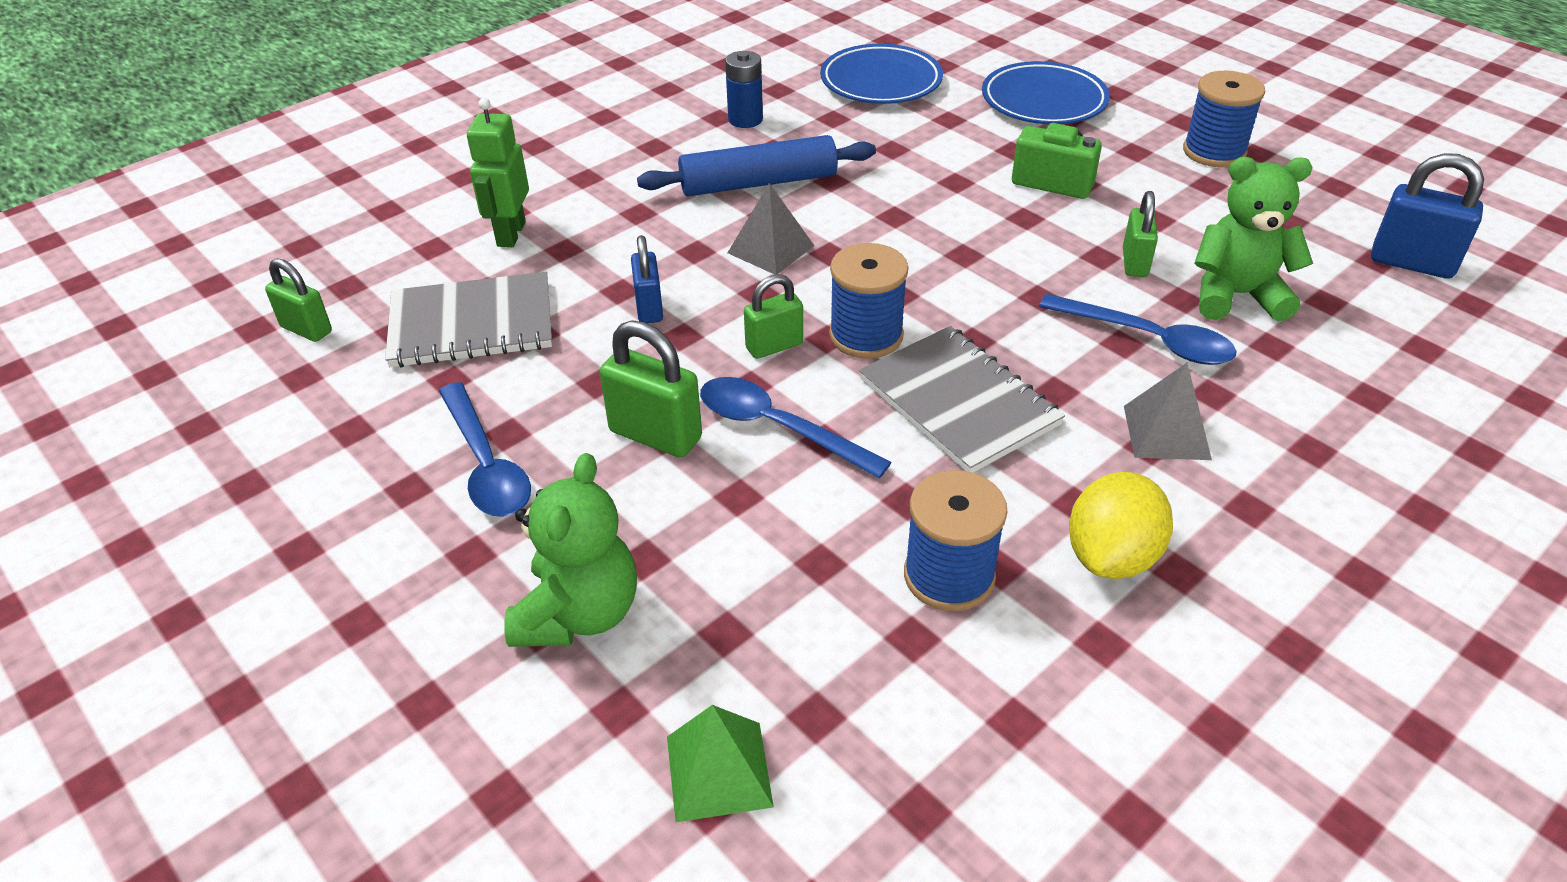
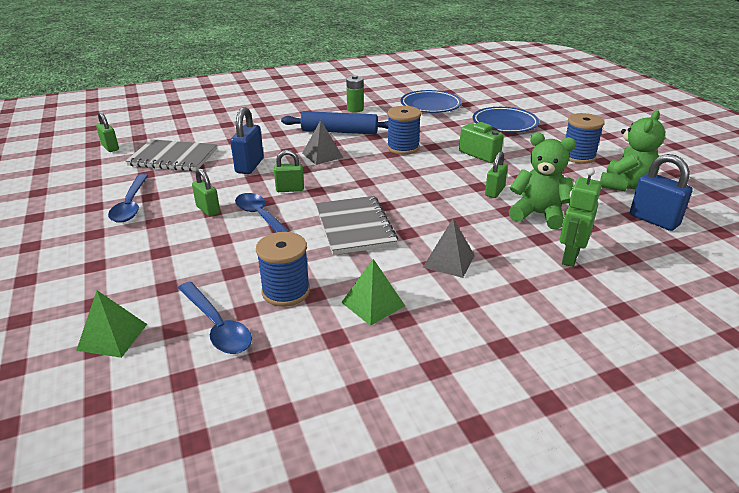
camera: 20 degrees right, 10 degrees down
(510, 234) = (218, 131): green robot -> green robot (570, 257)
(579, 614) = (114, 264): green teddy bear -> green teddy bear (625, 185)
(649, 308) = (249, 166): blue padlock -> blue padlock, size x1.52
(655, 435) = (208, 210): green padlock -> green padlock, size x0.66
(745, 119) = (355, 109): blue battery -> green battery
(866, 335) = (335, 194): blue spool -> blue spool (403, 148)
(1112, 556) = (373, 304): yellow lemon -> green pyramid
(1148, 339) = (473, 222): blue spoon -> blue spoon (217, 326)

